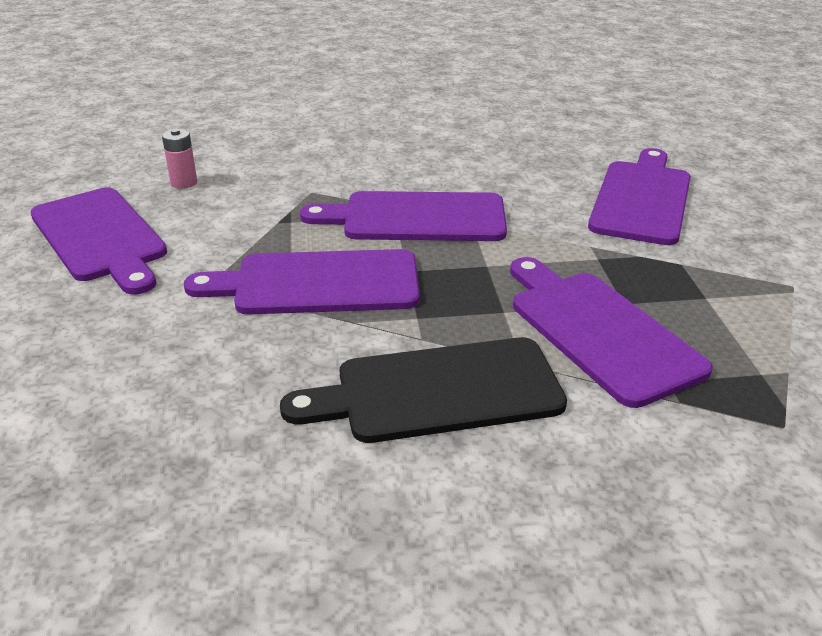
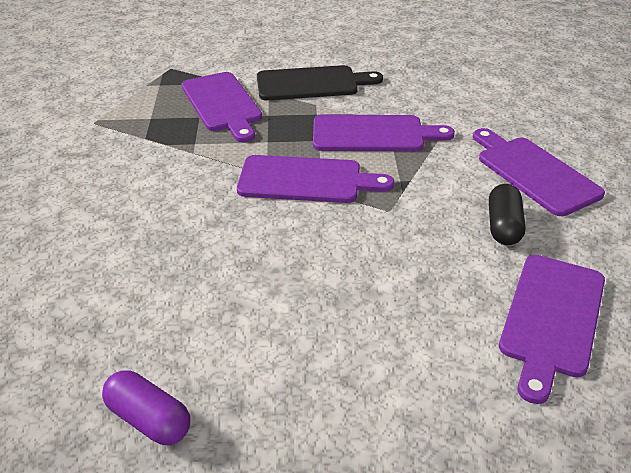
camera: 175 degrees left, 5 degrees up
(184, 183) = (503, 226): pink battery -> black capsule
(495, 82) = (149, 419): none -> purple capsule
(642, 199) = (124, 191): purple cutting board -> purple cutting board (551, 318)

